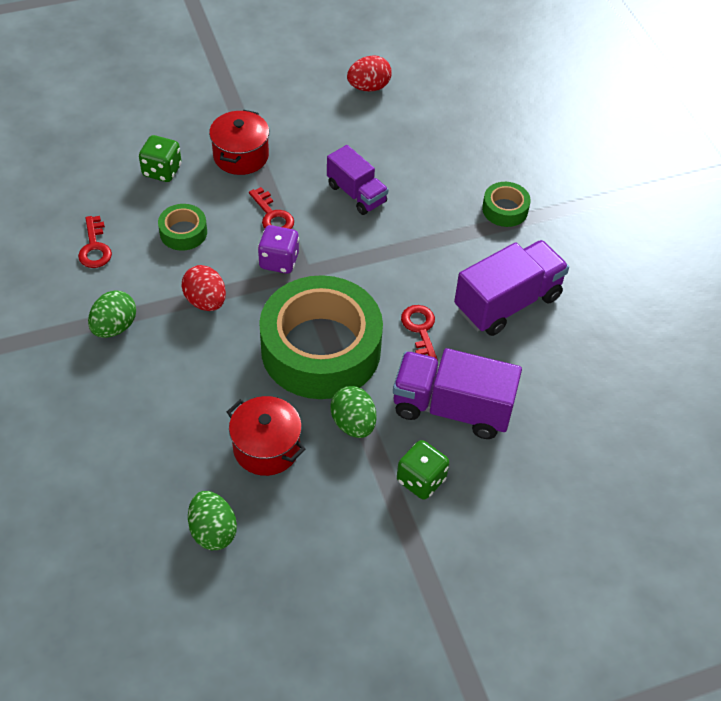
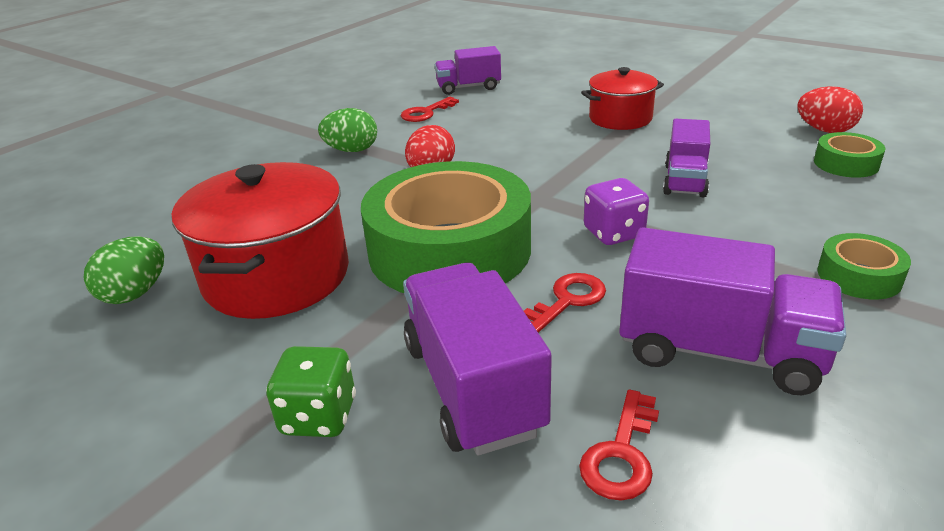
camera: 60 degrees right, 20 degrees down
(74, 193) = (468, 87): none -> purple truck
(162, 171) = (545, 101): green dice -> none
(183, 232) = (494, 133): green tape -> green tape (846, 164)
(266, 447) = (277, 276): red pot -> red pot, size x1.65
(273, 216) = (579, 157): red key -> red key (621, 454)
(279, 261) = (531, 181): purple dice -> purple dice (613, 233)
(353, 424) = (364, 317): green egg -> none

